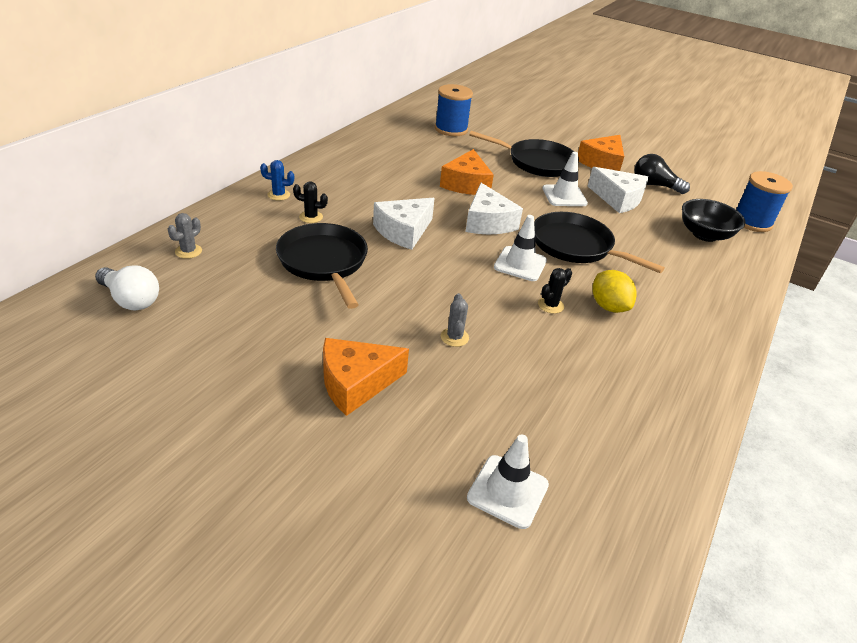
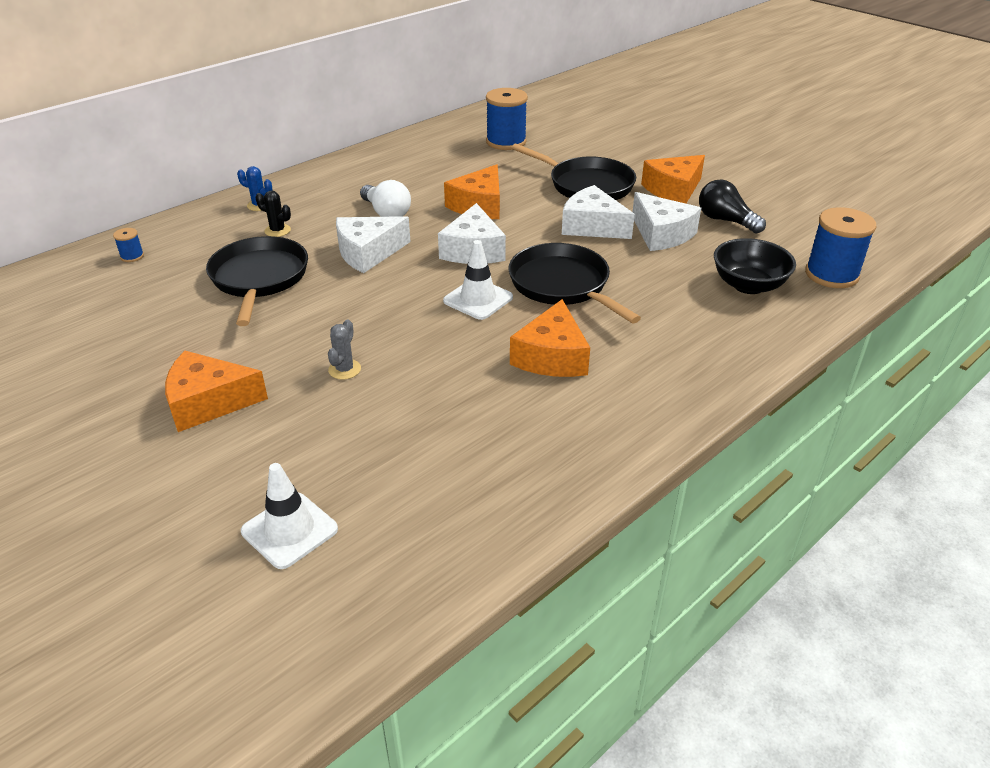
camera: 20 degrees right, 0 degrees up
(131, 300) = (49, 298): white light bulb -> white light bulb (386, 213)
(188, 251) = (132, 256): grey cactus -> blue spool
(550, 305) = (481, 348): black cactus -> none
(564, 196) = (592, 226): white traffic cone -> white cheese
(608, 306) = (552, 356): yellow lemon -> orange cheese

